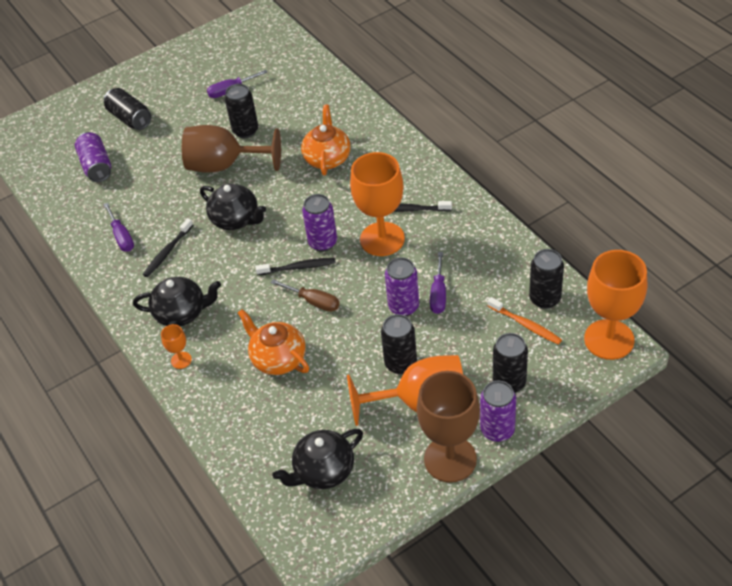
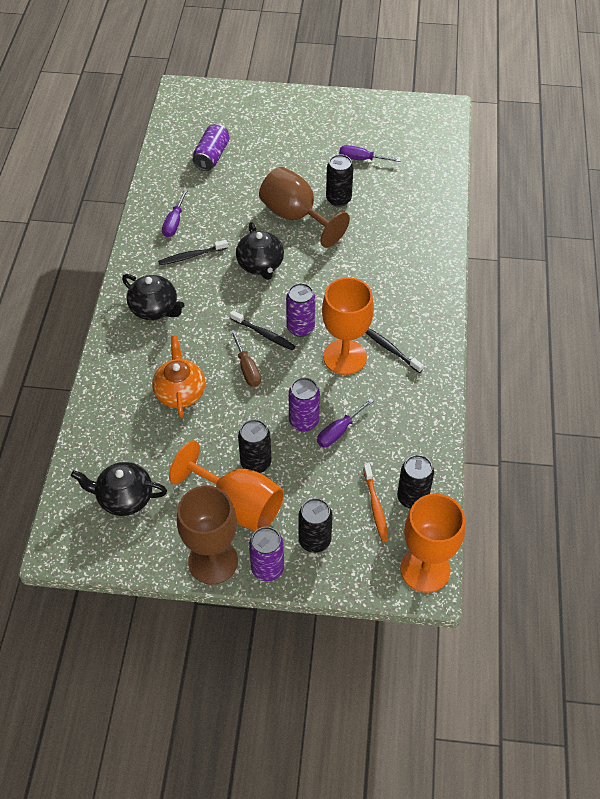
camera: 35 degrees right, 5 degrees up
(130, 118) = (270, 134): black can -> none
(181, 360) = (120, 343): orange goblet -> none
(327, 158) = (373, 263): orange teapot -> none

